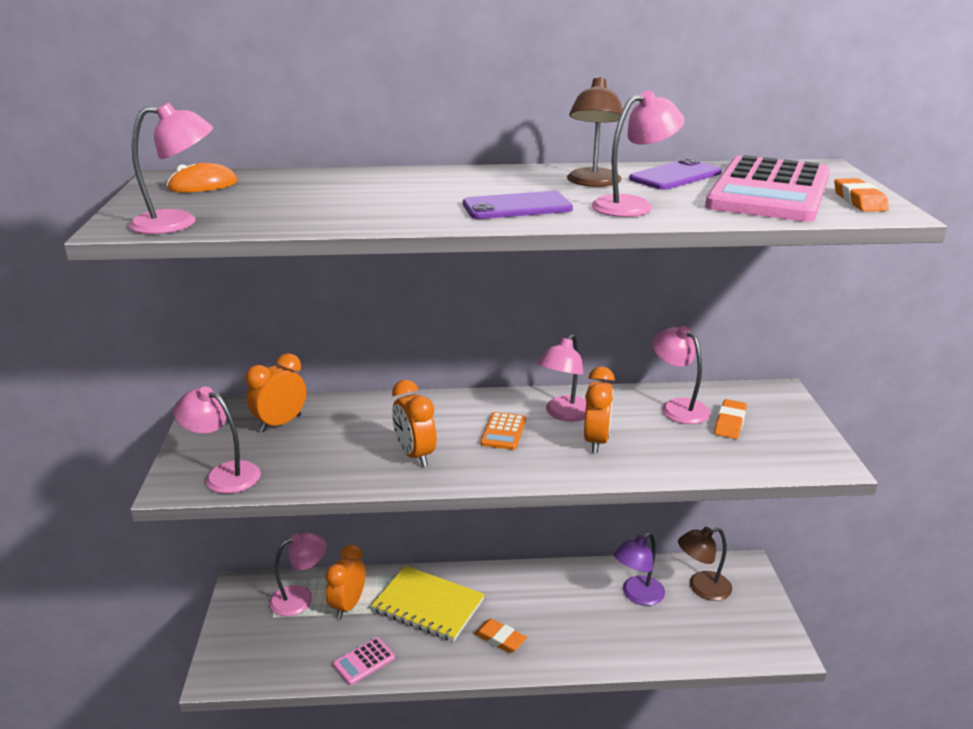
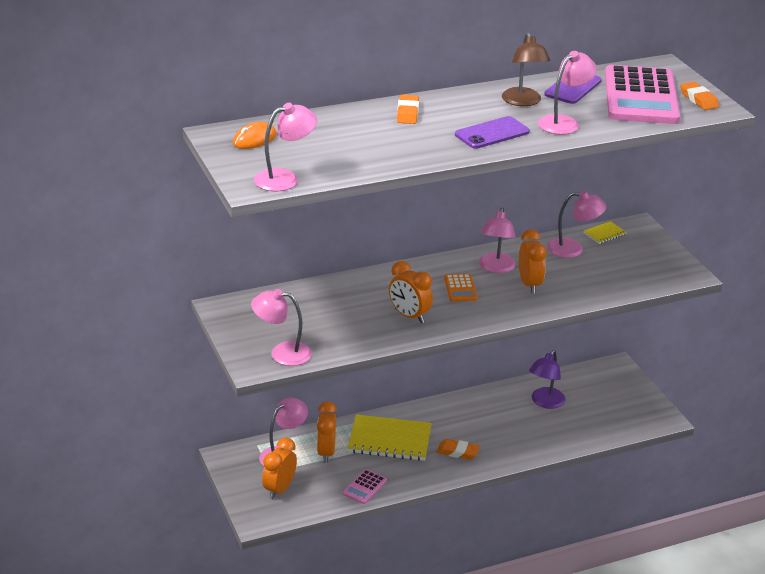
camera: 20 degrees left, 5 degrees up
(280, 423) = (289, 309): orange clock -> orange clock (279, 489)
(678, 407) = (573, 249): pink lamp -> pink lamp turned 150 degrees clockwise
(701, 588) = (590, 388): brown lamp -> none
(729, 395) = (604, 234): none -> yellow notebook
(730, 423) = (614, 256): orange eraser -> orange eraser (407, 113)

